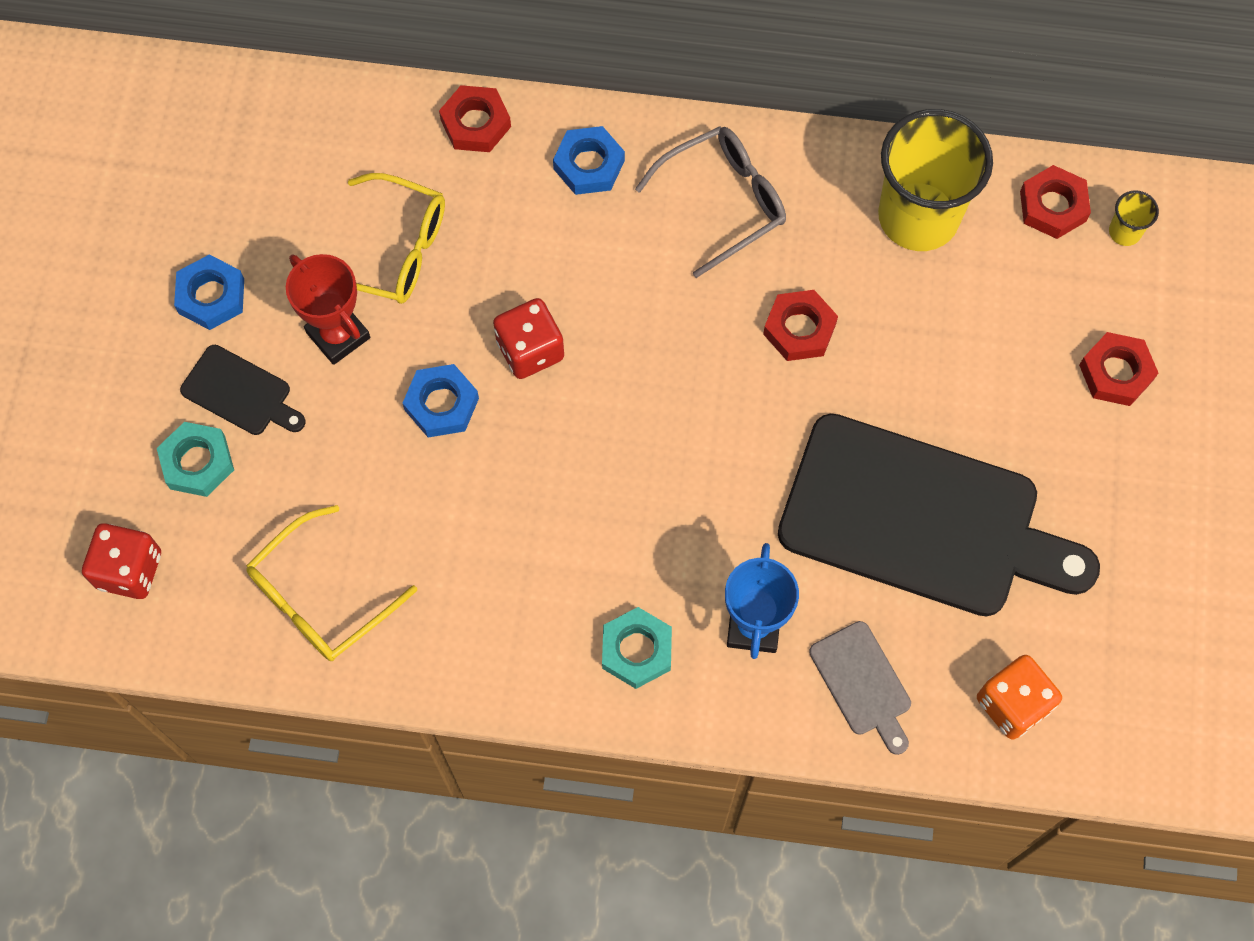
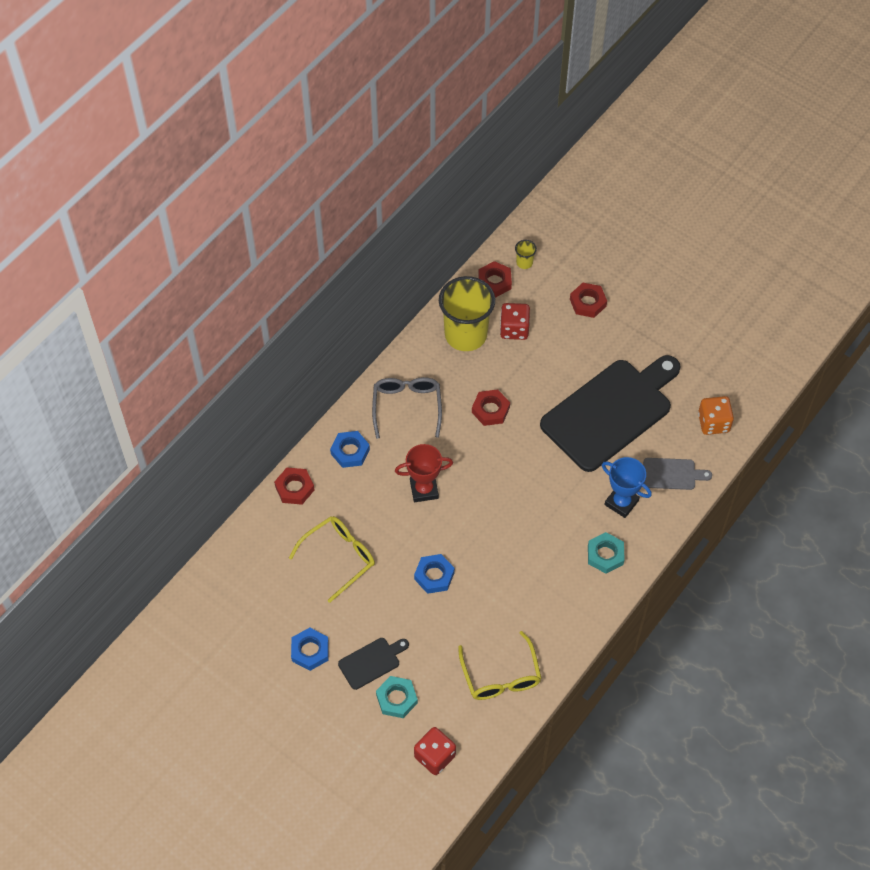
camera: 60 degrees left, 10 degrees down
(338, 335) = (369, 603): red trophy -> red trophy (424, 489)
(530, 350) = (430, 524): red dice -> red dice (514, 329)

